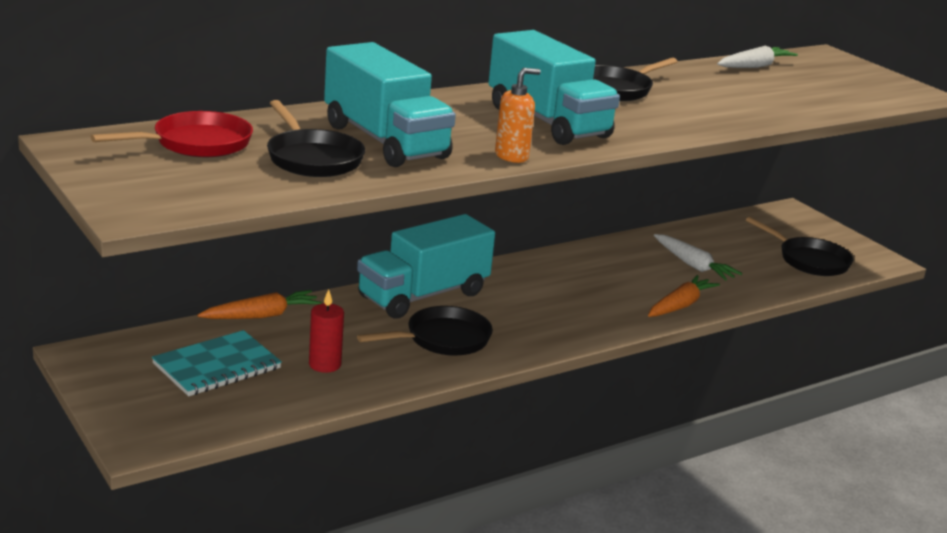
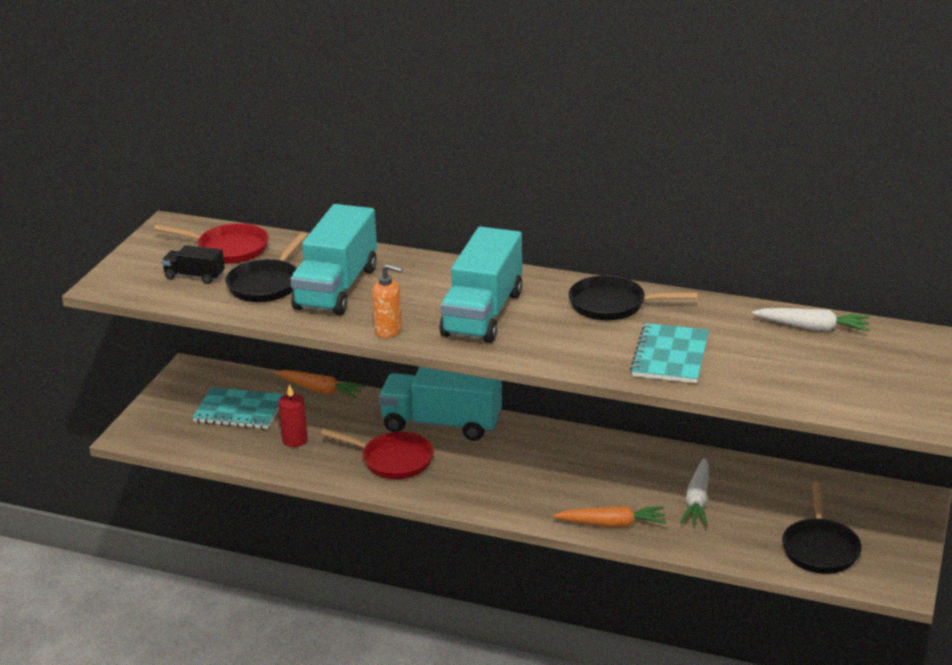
camera: 55 degrees right, 5 degrees up
(220, 175) = (194, 276): none -> black truck
(443, 339) = (393, 460): black pan -> red pan
(729, 107) = (670, 356): none -> turquoise notebook

